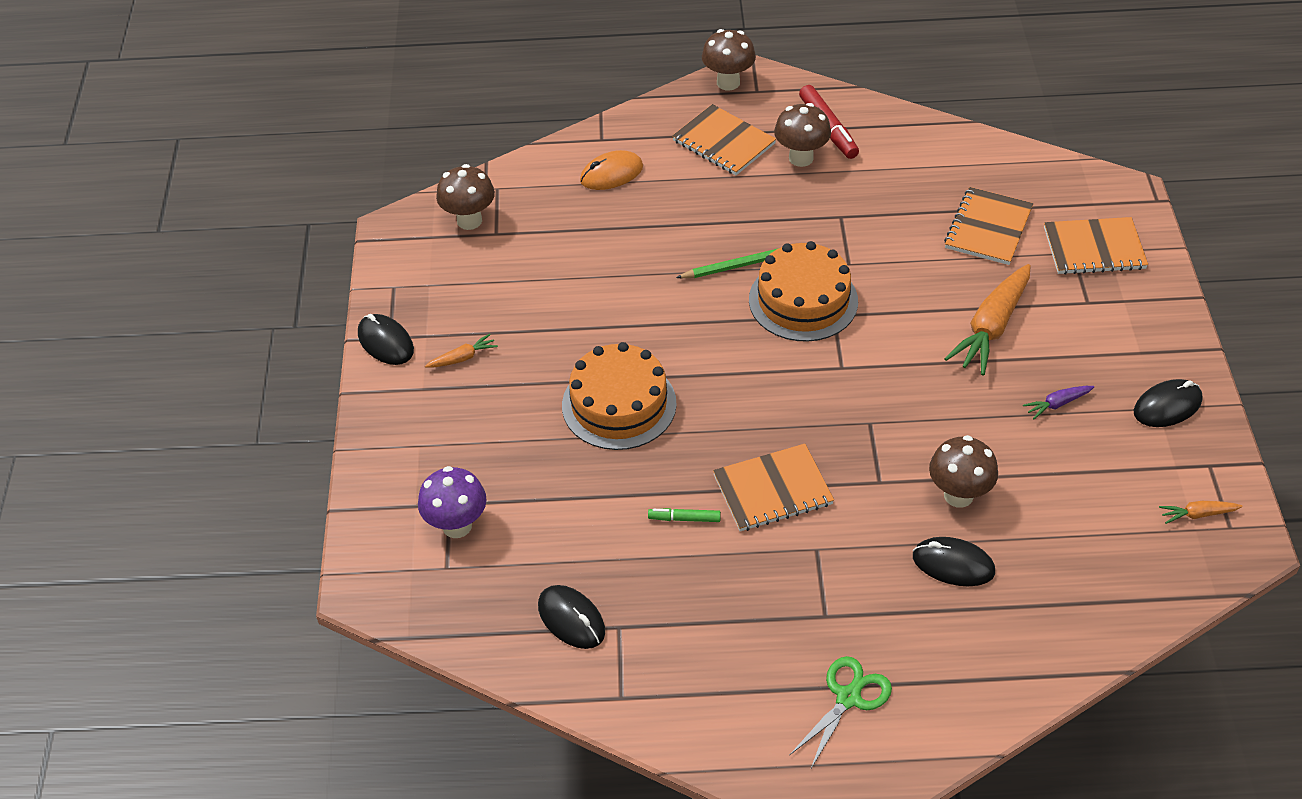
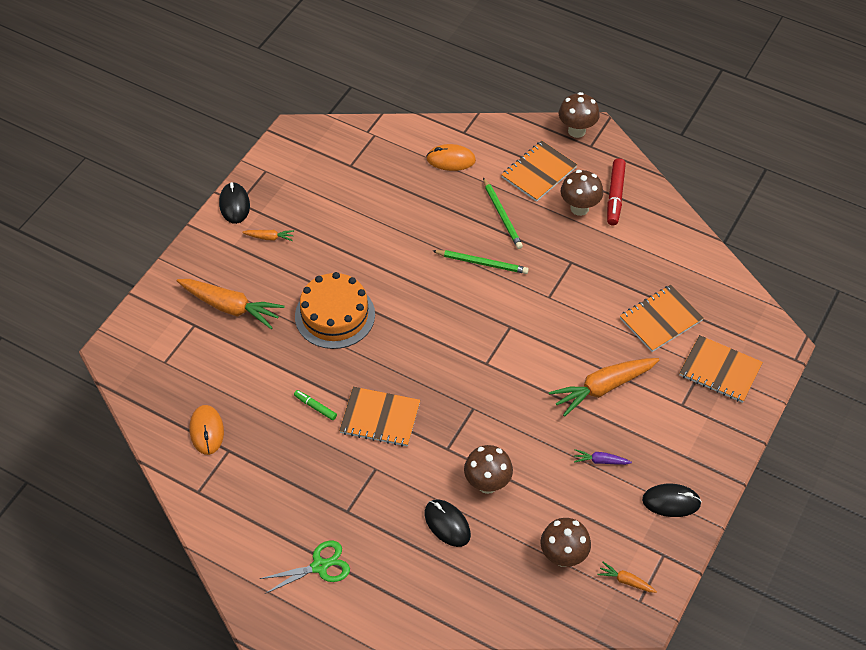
camera: 30 degrees right, 5 degrees up
(457, 526) = (188, 340): purple mushroom -> none
(469, 220) = (341, 149): brown mushroom -> brown mushroom (563, 556)
(480, 460) = (231, 307): none -> orange carrot
(571, 619) = (206, 431): black mouse -> orange mouse
(722, 204) = (502, 215): none -> green pencil
(723, 142) = (538, 172): orange notebook -> orange notebook turned 60 degrees clockwise
(803, 300) = (499, 306): orange cake -> none

